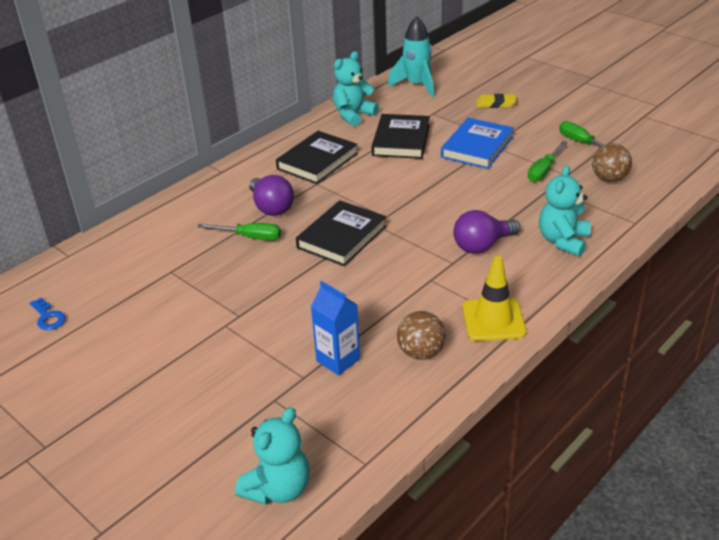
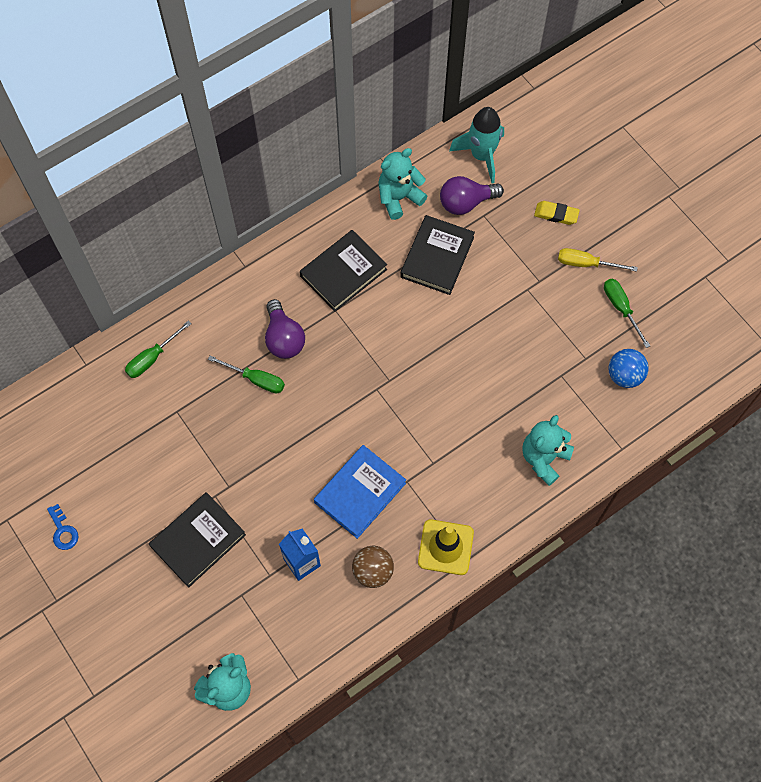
camera: 10 degrees right, 30 degrees up
(48, 317) = (64, 447): blue key -> blue key (63, 531)
(342, 237) = (341, 401): black book -> black book (198, 540)
(477, 147) = (511, 289): blue book -> blue book (360, 492)
(482, 246) = (467, 446): purple light bulb -> purple light bulb (466, 203)
(536, 124) = (586, 264): none -> yellow screwdriver
(544, 170) = (565, 346): green screwdriver -> green screwdriver (152, 358)
(609, 179) = (624, 375): brown ball -> blue ball

